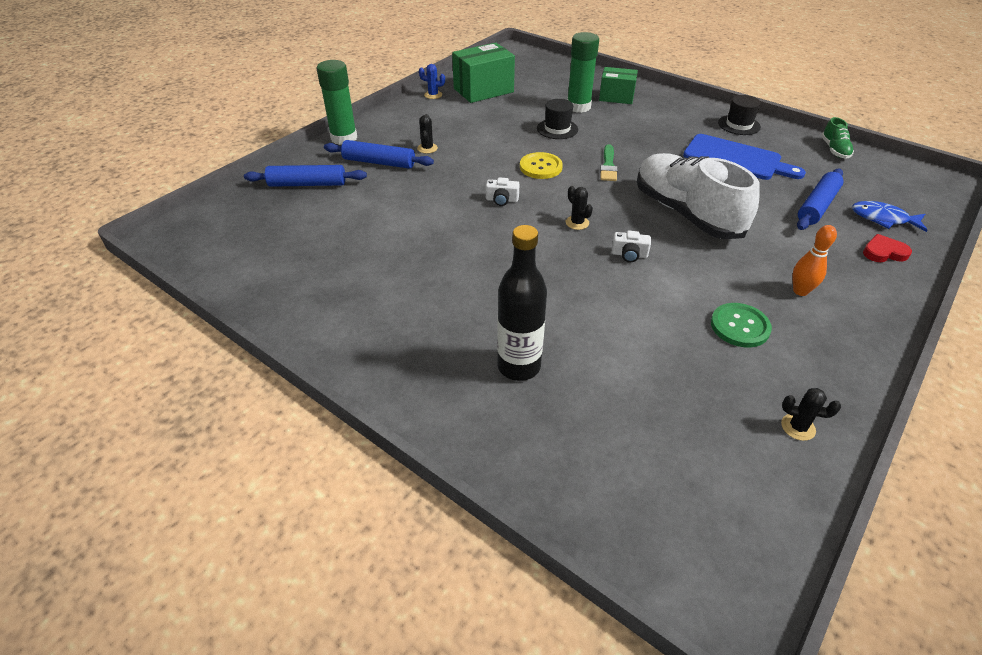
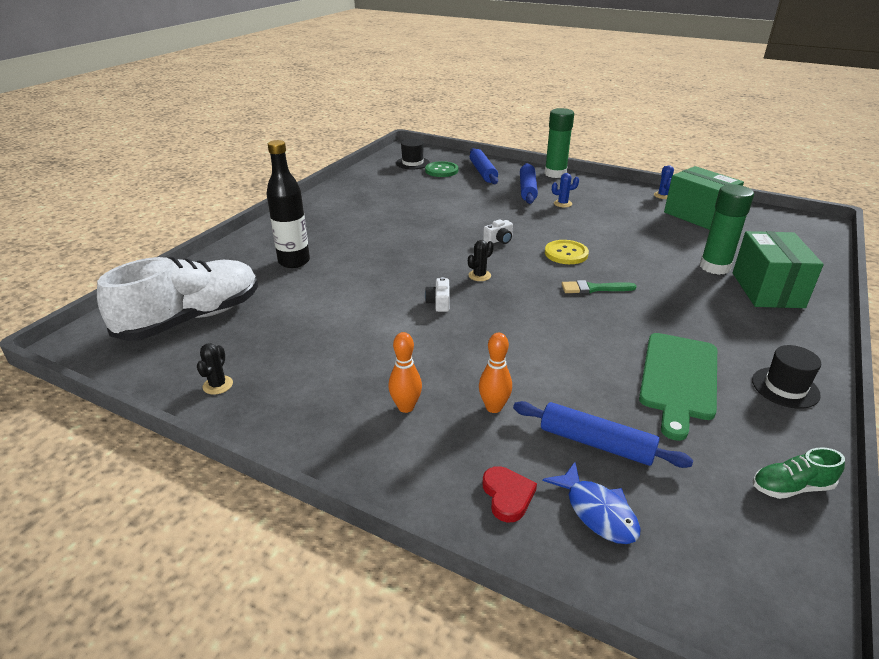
camera: 80 degrees right, 10 degrees down
(427, 148) = (562, 203): black cactus -> blue cactus
(502, 200) = (499, 240): white camera -> white camera turned 120 degrees counterclockwise
(557, 129) = (650, 257): black hat -> black hat (412, 163)
(616, 97) = (767, 290): green box -> green box, size x1.53
(686, 213) = (525, 336): white shoe -> white shoe (191, 319)
(736, 158) = (679, 379): blue cutting board -> green cutting board
(740, 326) = (344, 361): green button -> green button (441, 170)
(789, 244) = (494, 407): none -> orange bowling pin
(883, 219) = (597, 512): blue fish -> blue fish turned 135 degrees clockwise

